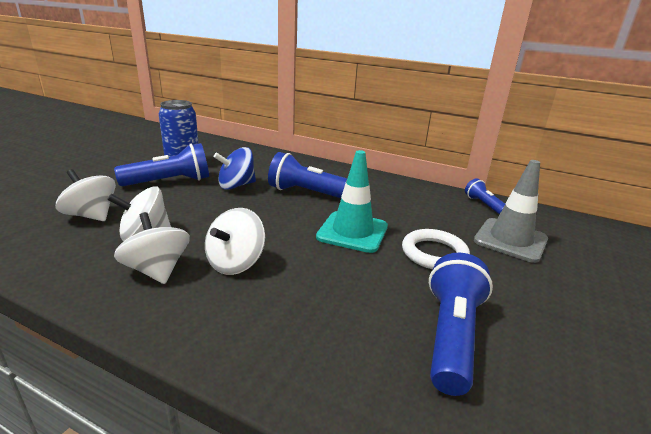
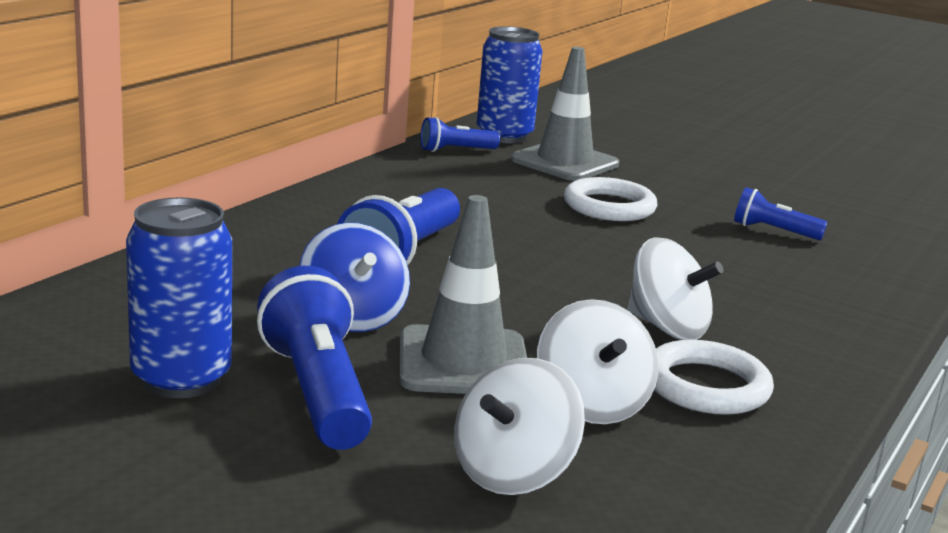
camera: 85 degrees left, 5 degrees down
(157, 270) = (706, 386): white spinning top -> white ring
(192, 206) = (463, 362): none -> grey traffic cone
(352, 232) = (555, 242): turquoise traffic cone -> none
(451, 335) = (773, 231): blue flashlight -> blue flashlight, size x0.56
(537, 220) = (504, 136): none -> blue can

